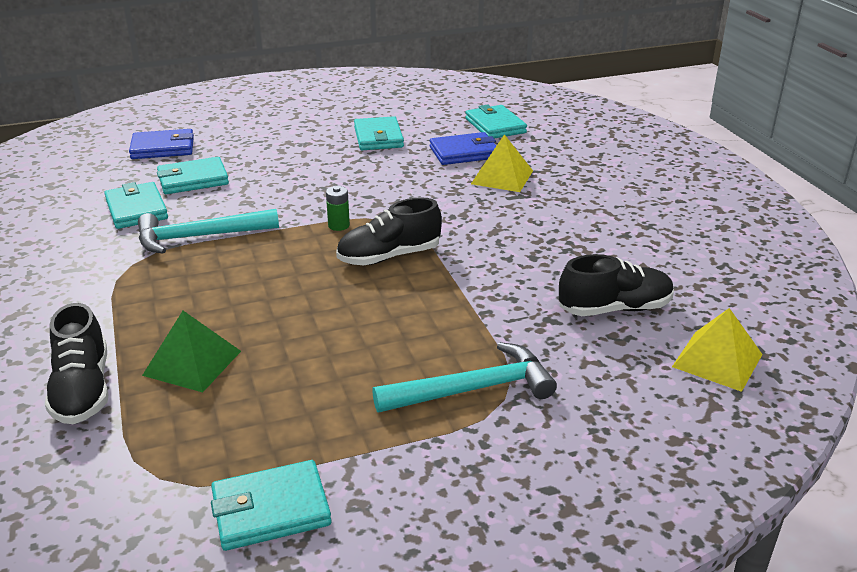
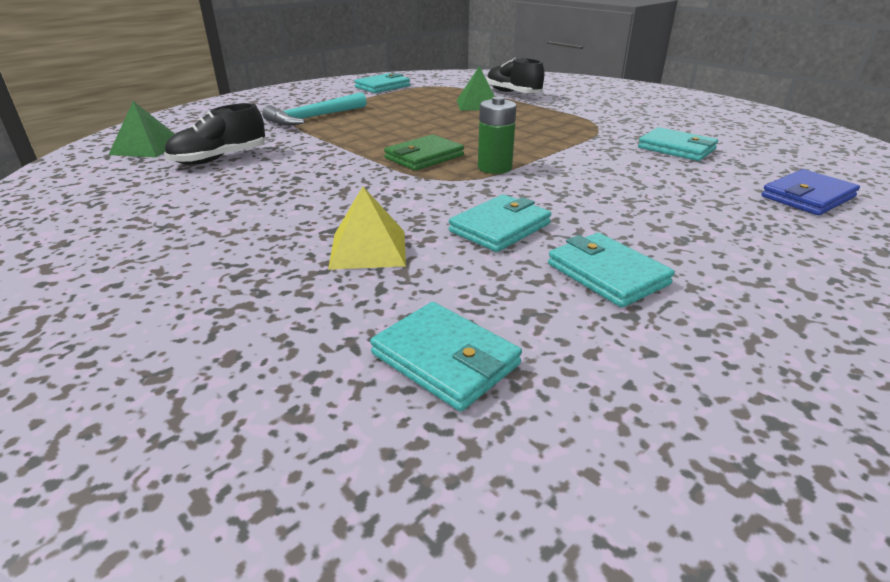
camera: 155 degrees right, 0 degrees up
(193, 180) = (694, 175): turquoise wallet -> turquoise wallet (500, 228)
(199, 237) = (588, 143): turquoise hammer -> none
(339, 225) = (494, 168): green battery -> green battery, size x1.63
(389, 256) = (424, 157): black shoe -> green wallet
(464, 153) = (451, 277): blue wallet -> none
(717, 360) = (147, 147): yellow pyramid -> green pyramid

